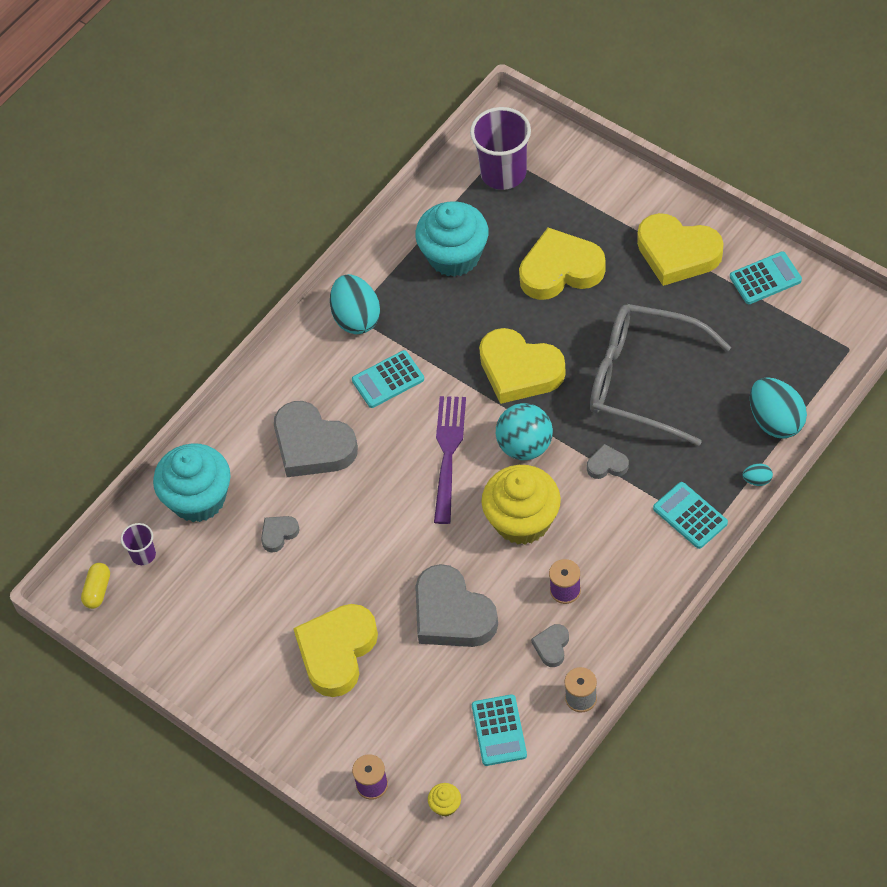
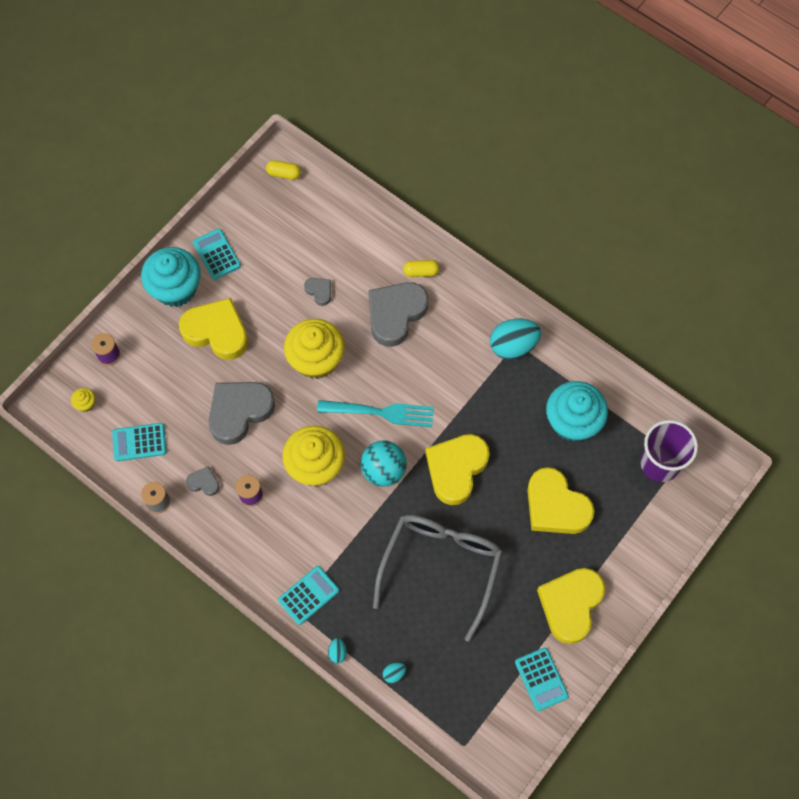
camera: 85 degrees right, 10 degrees up
(143, 555) = (310, 202): purple cup -> none
(198, 499) = (354, 236): turquoise cupcake -> turquoise cupcake (175, 288)
(252, 420) = (421, 272): none -> yellow capsule
(376, 531) = (316, 359): none -> yellow cupcake
(388, 380) = (452, 369): turquoise calculator -> turquoise calculator (216, 254)
(448, 453) = (381, 412): purple fork -> turquoise fork
(560, 270) = (555, 506): yellow heart -> yellow heart turned 150 degrees clockwise
(607, 465) = (361, 533): grey heart -> none
(775, 421) = (394, 673): turquoise egg -> turquoise egg, size x0.44

